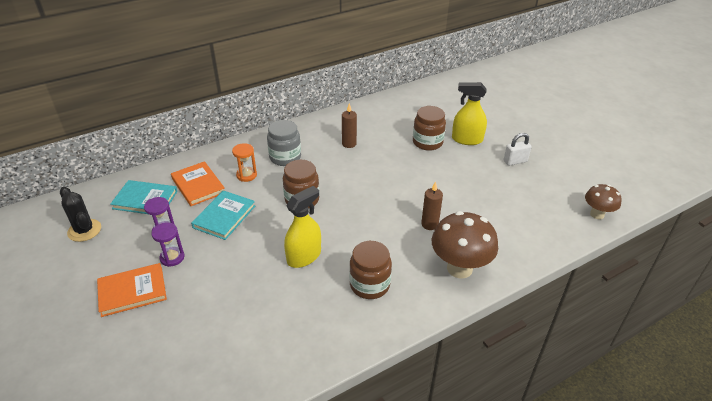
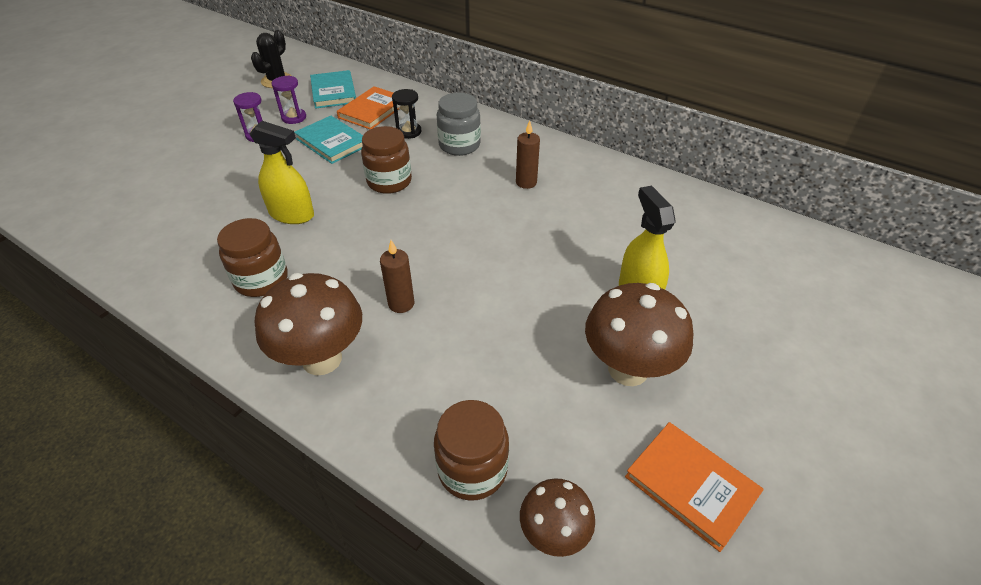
camera: 65 degrees right, 5 degrees up
(132, 291) = (207, 132): orange book -> orange book (691, 486)
(224, 217) = (332, 142): turquoise book -> turquoise book turned 45 degrees clockwise
(246, 175) = (409, 132): orange hourglass -> black hourglass
(427, 142) = (591, 252): brown jar -> brown jar (472, 469)
(515, 161) = (628, 369): white padlock -> brown mushroom

